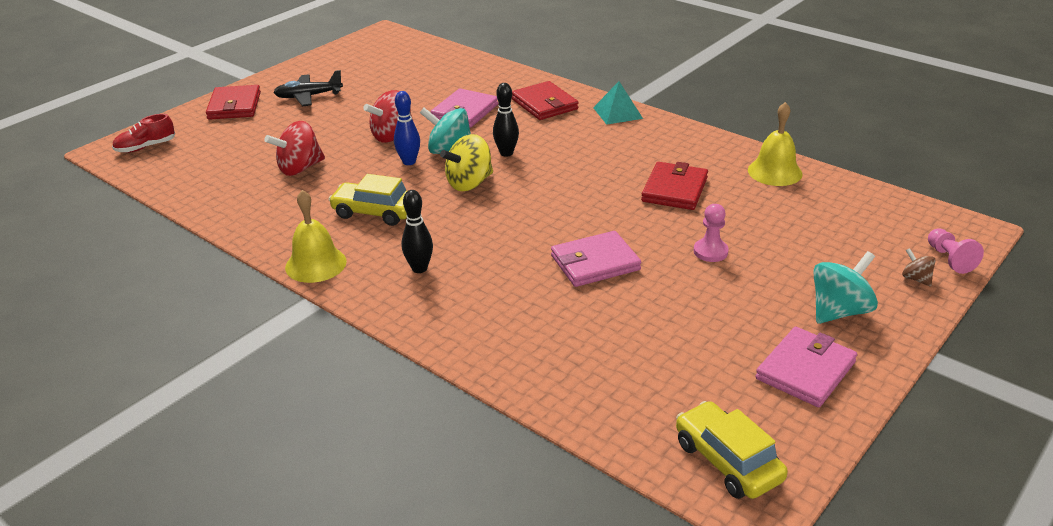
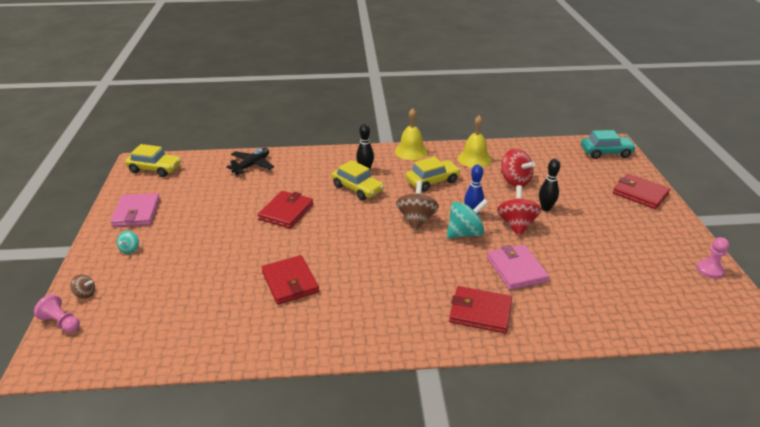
camera: 135 degrees right, 0 degrees up
(145, 147) = (606, 152): red shoe -> turquoise car
(299, 168) = (514, 181): red spinning top -> red spinning top turned 135 degrees clockwise
(308, 96) = (625, 223): black plane -> black plane (252, 165)
(469, 183) = (416, 219): yellow spinning top -> brown spinning top
(470, 248) = (357, 188): none -> yellow car
(506, 153) = (431, 251): black bowling pin -> black bowling pin (546, 208)
(595, 263) = (286, 212): pink wallet -> red wallet
(617, 113) = (415, 338): turquoise pyramid -> none
(710, 252) = (228, 249): pink pawn -> pink pawn (710, 270)
(774, 172) = (230, 341): yellow bell -> yellow bell (474, 159)
(839, 311) = (130, 249): turquoise spinning top -> turquoise spinning top, size x0.51

